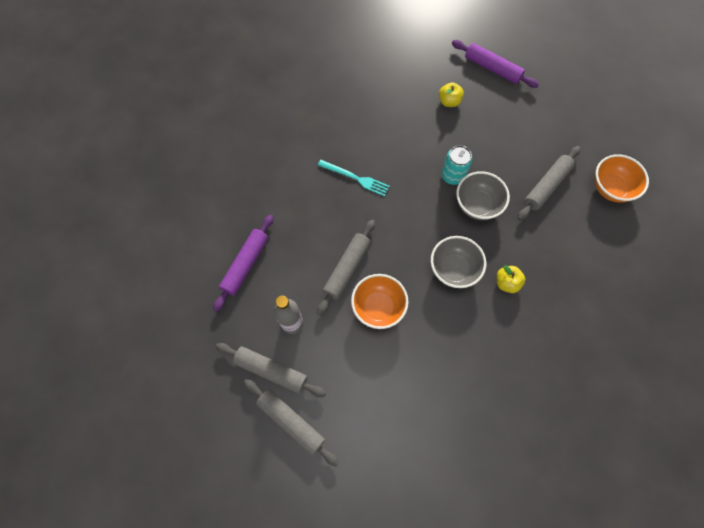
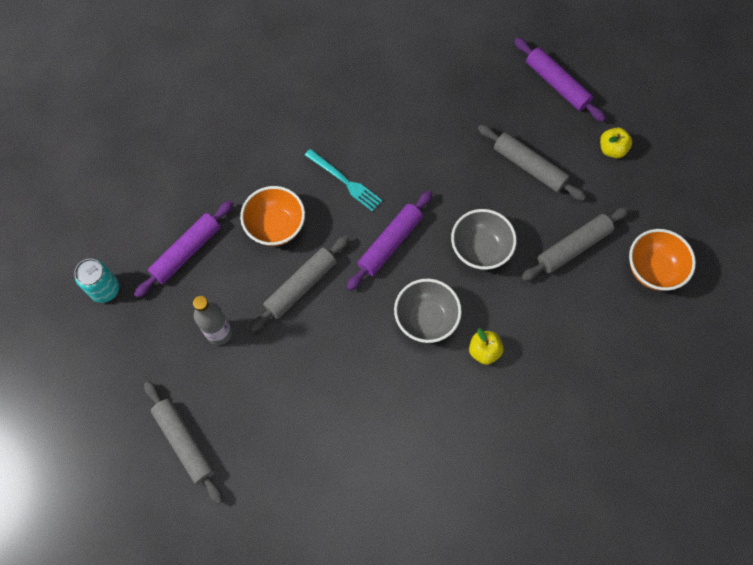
camera: 15 degrees right, 0 degrees up
(271, 371) = (179, 380): grey rolling pin -> grey rolling pin (529, 166)
(378, 307) = (323, 340): orange bowl -> orange bowl (276, 226)
(406, 217) = (390, 243): none -> purple rolling pin
(449, 101) = (488, 114): yellow apple -> yellow apple (612, 149)
(452, 176) = (462, 206): turquoise can -> turquoise can (105, 289)

